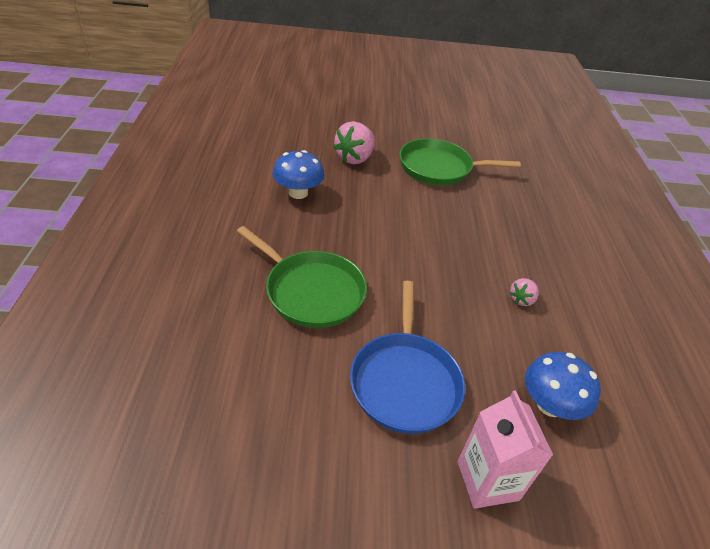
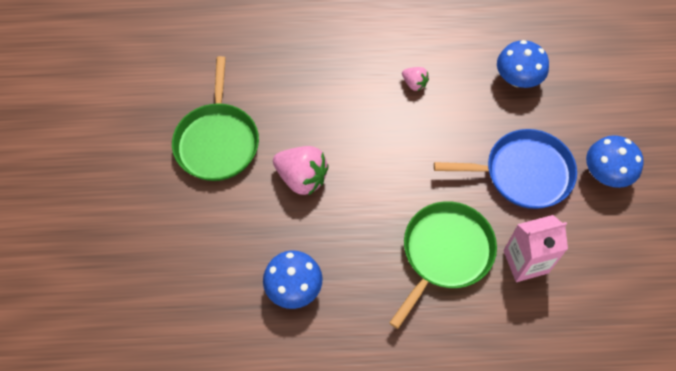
camera: 90 degrees left, 20 degrees up
(355, 158) = (211, 233): pink strawberry -> pink strawberry (302, 178)
(402, 484) = (606, 173): none -> blue mushroom
(487, 480) = (587, 123): pink carton -> pink carton (525, 261)

